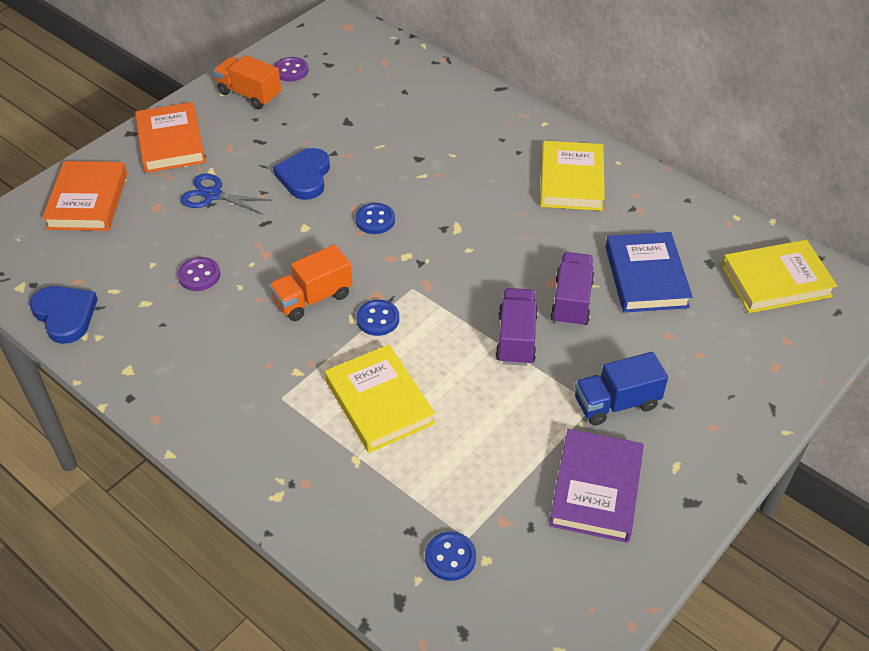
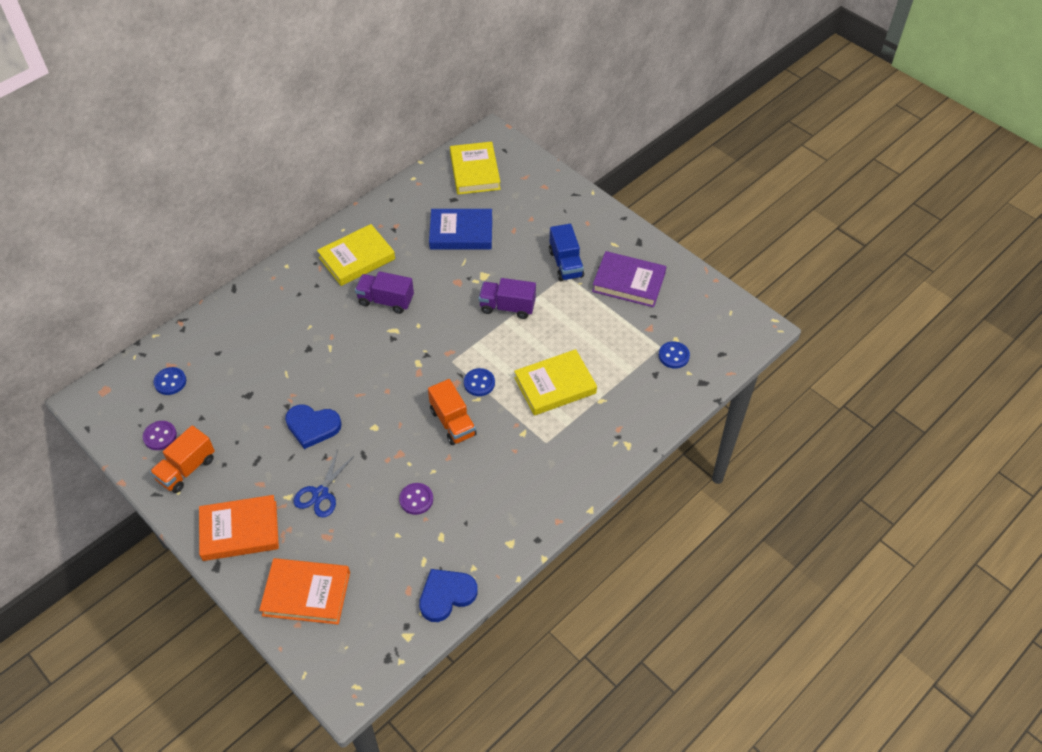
camera: 85 degrees left, 5 degrees up
(375, 220) = (375, 380): blue button -> blue button (170, 382)
(571, 180) = (357, 258): yellow book -> yellow book turned 45 degrees counterclockwise
(571, 302) = (478, 274): purple truck -> purple truck (386, 301)

